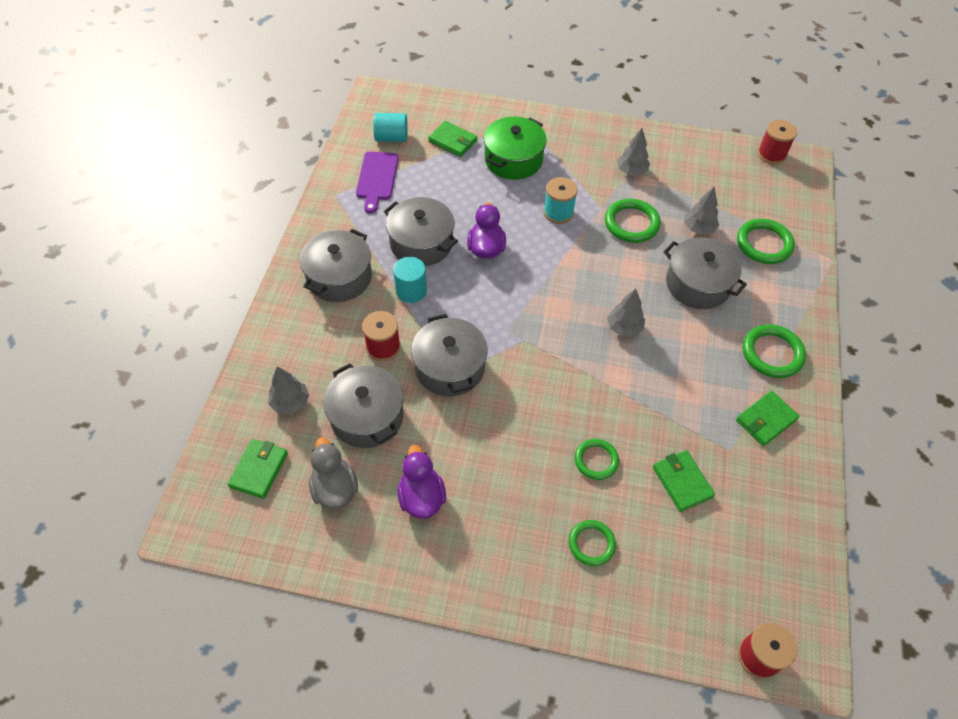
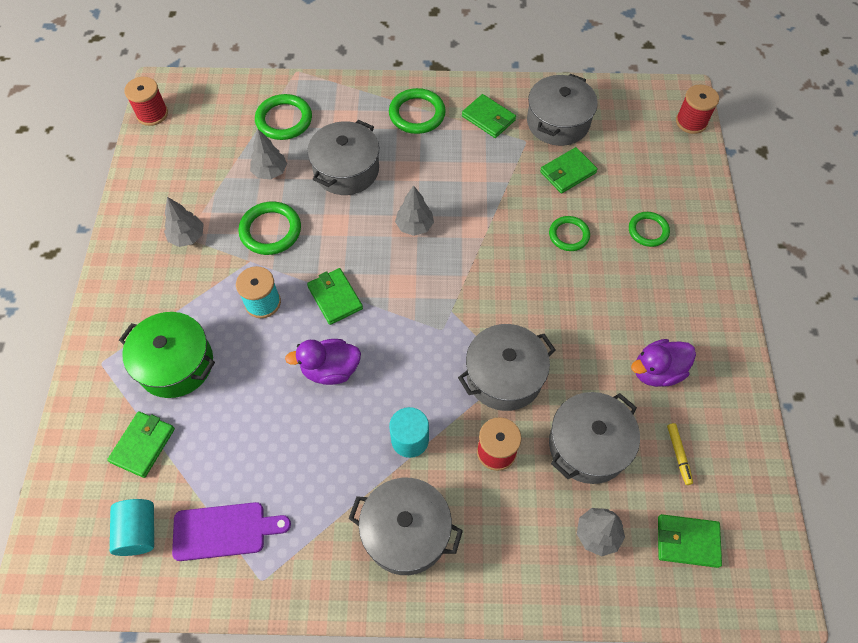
camera: 100 degrees left, 5 degrees up
(335, 489) = (678, 455): grey duck -> yellow marker
(421, 243) = (333, 445): grey pot -> grey pot (558, 122)
(554, 259) = (335, 298): none -> green wallet

